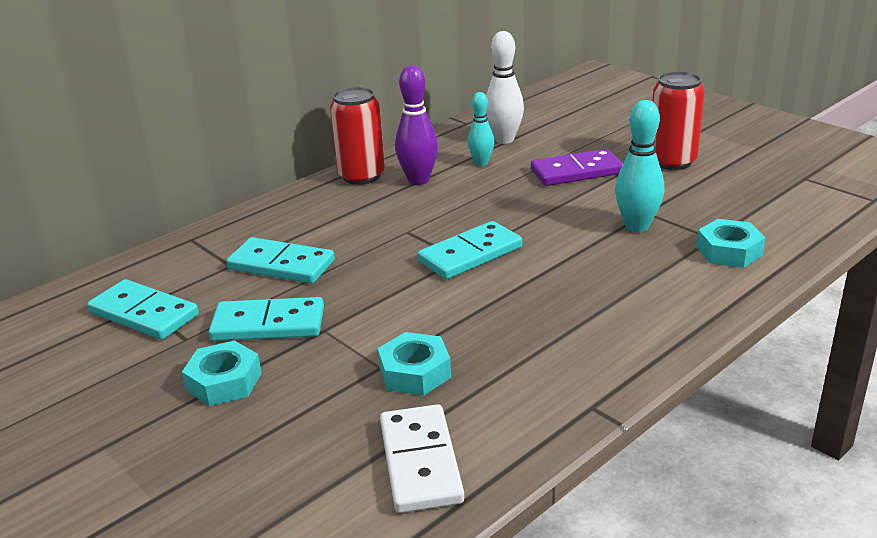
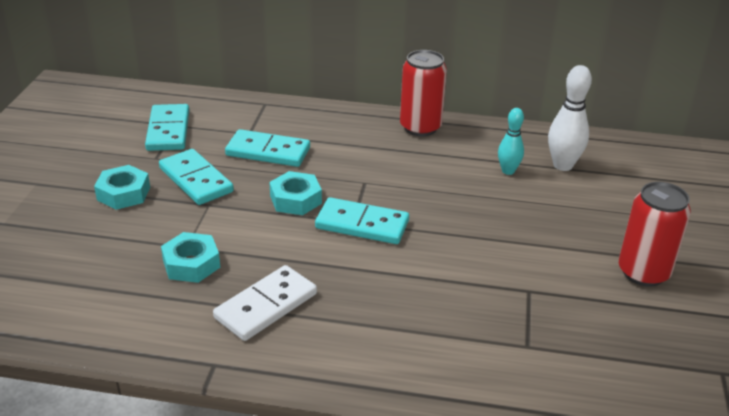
camera: 50 degrees right, 5 degrees up
(281, 265) = (268, 151): turquoise domino -> turquoise domino turned 60 degrees counterclockwise
(418, 180) = (444, 154): purple bowling pin -> none
(420, 462) = (98, 308): white domino -> white domino (266, 306)
(576, 171) = (554, 225): purple domino -> none
(637, 226) = (497, 294): turquoise bowling pin -> none
(729, 251) = (513, 364): turquoise nut -> turquoise nut (295, 199)

